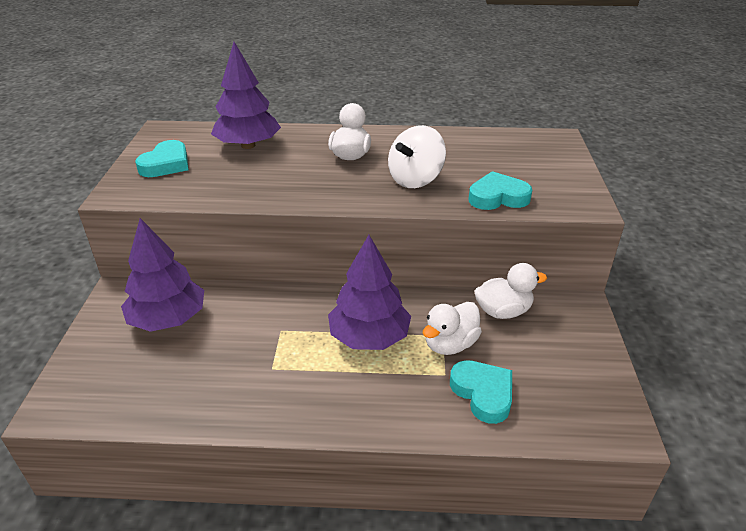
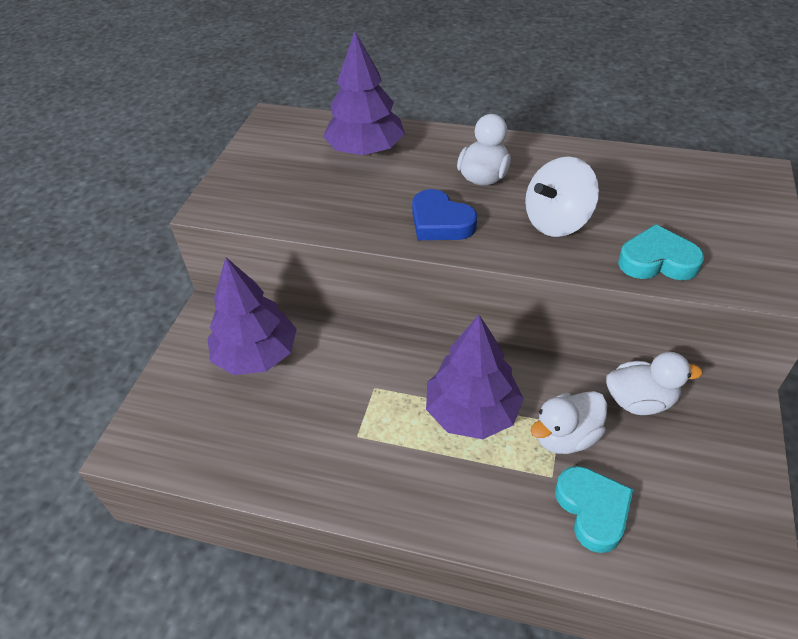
camera: 15 degrees right, 10 degrees up
(166, 164) = (270, 169): turquoise heart -> none
(321, 188) = (440, 222): none -> blue heart

